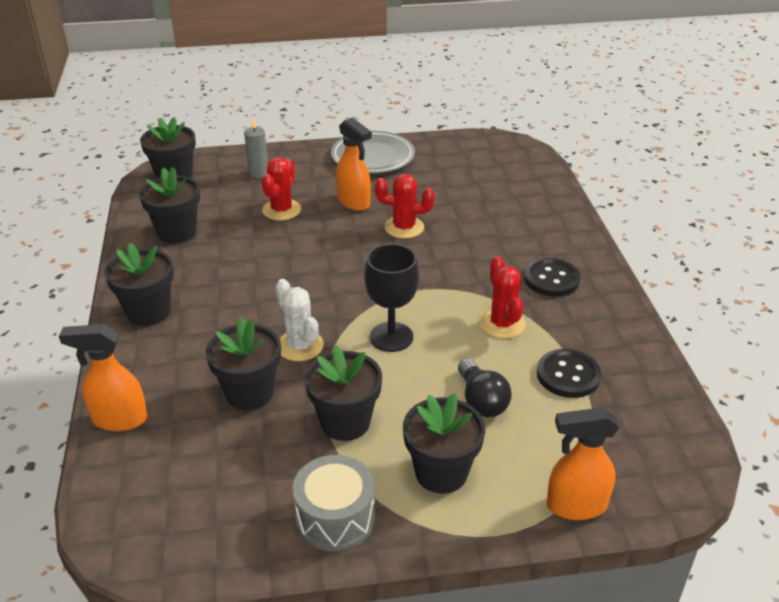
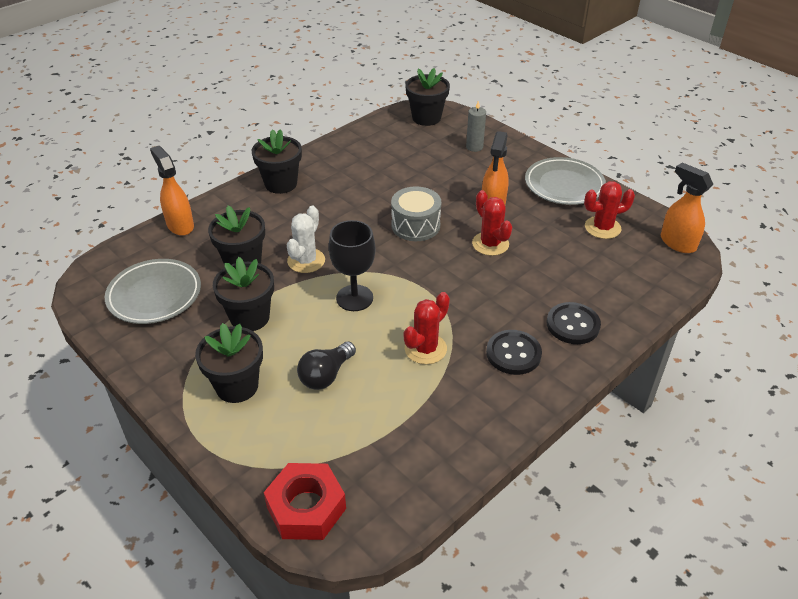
camera: 55 degrees right, 5 degrees up
(177, 232) = (369, 151): black flower pot -> none
(224, 488) = (154, 295): none -> grey plate
(281, 210) = (443, 179): red cactus -> red cactus (602, 228)
(335, 517) = (162, 354): grey drum -> grey drum (415, 225)
(568, 375) = (398, 413): black button -> black button (573, 325)
(575, 506) = (255, 474): orange spray bottle -> orange spray bottle (677, 243)
(642, 485) = (306, 508): none -> red nut

